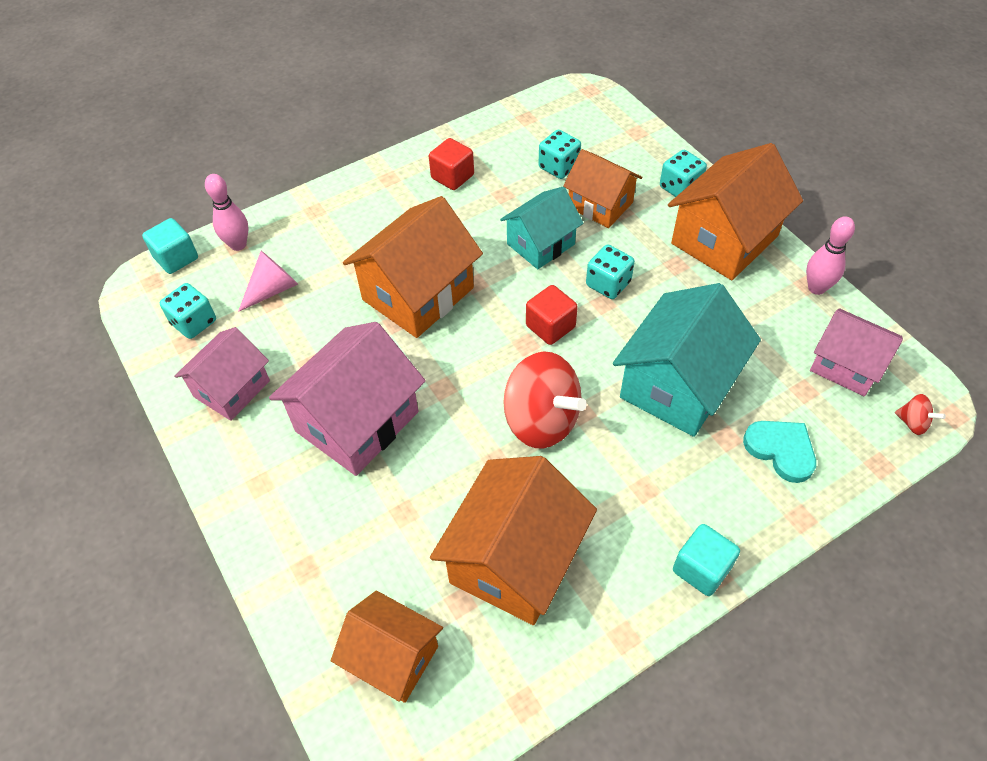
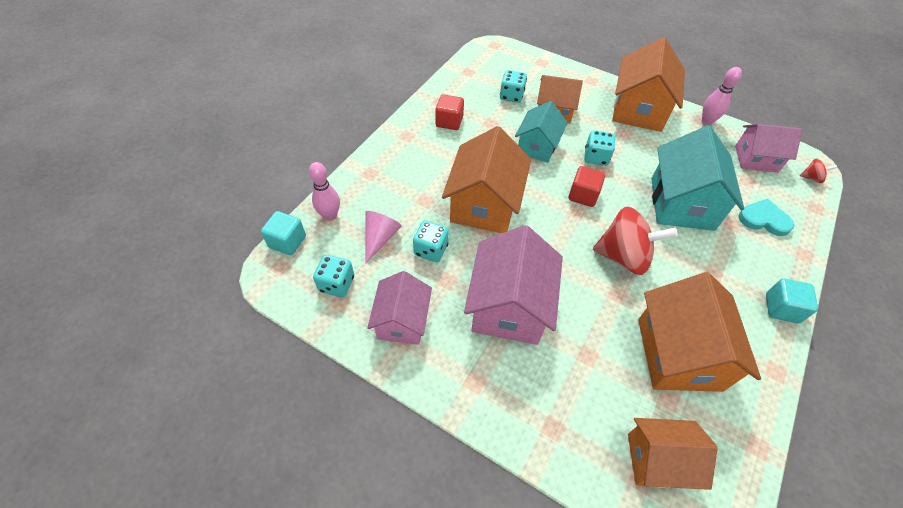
camera: 30 degrees left, 0 degrees up
(680, 188) = (591, 87): turquoise dice -> turquoise dice (431, 250)

